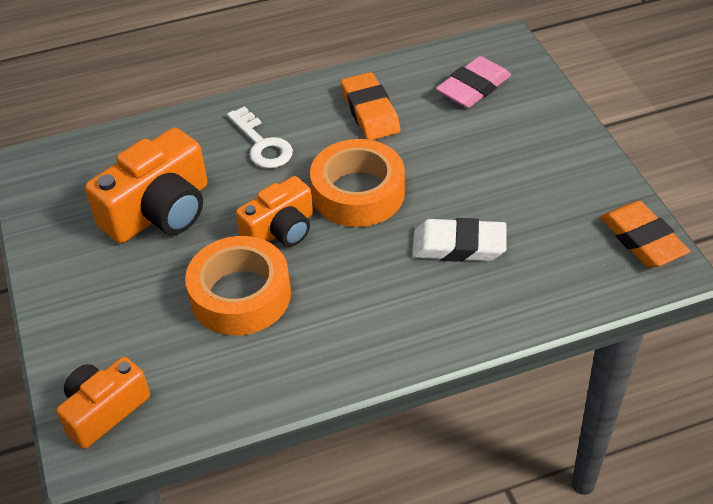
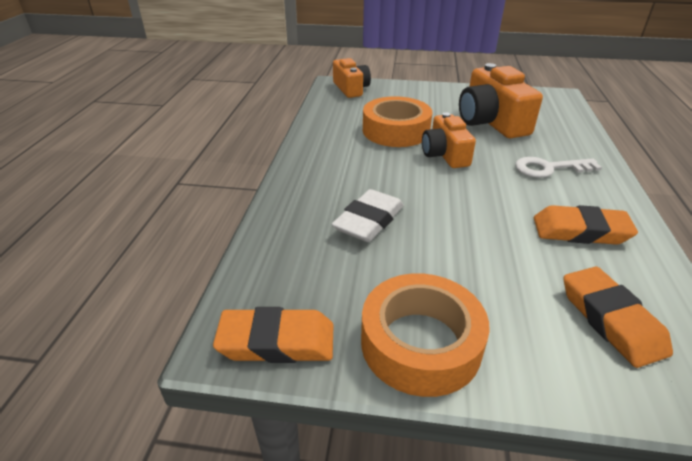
camera: 115 degrees right, 10 degrees down
(358, 193) = (465, 193): orange tape -> orange tape (420, 343)
(473, 88) = (611, 320): pink eraser -> orange eraser

